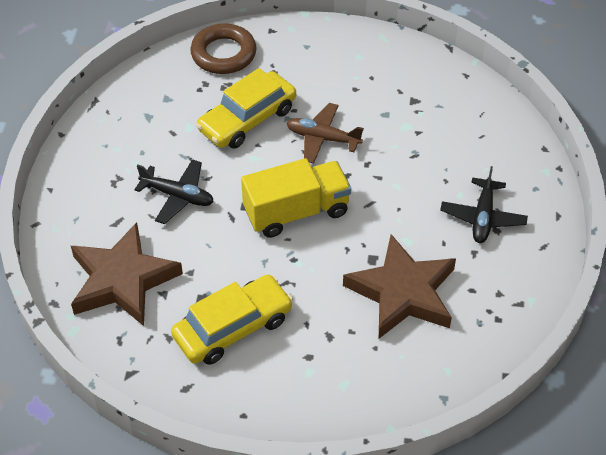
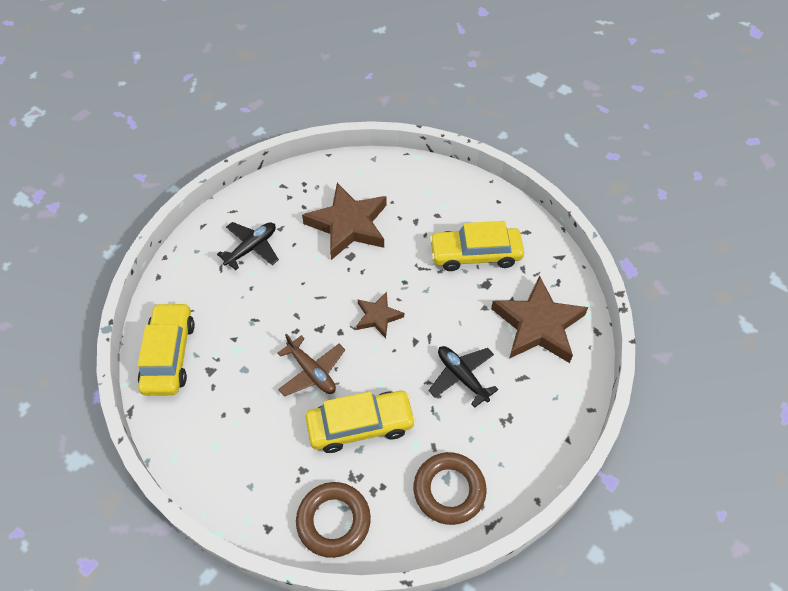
camera: 150 degrees left, 5 degrees up
(141, 109) = (449, 490): none -> brown ring
(296, 212) = (378, 316): yellow truck -> brown star
(461, 95) = (169, 355): none -> yellow car

